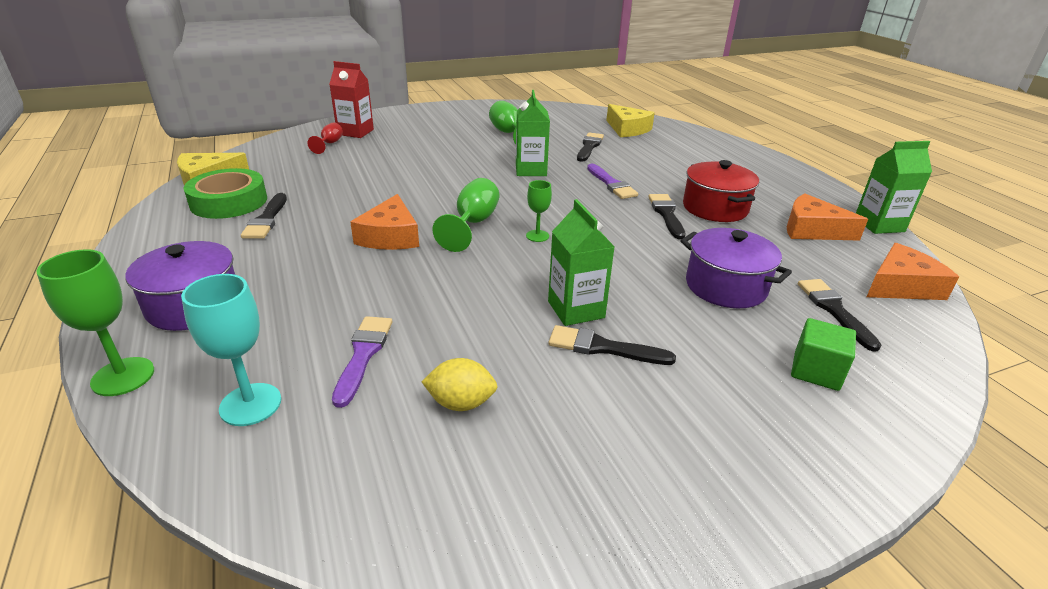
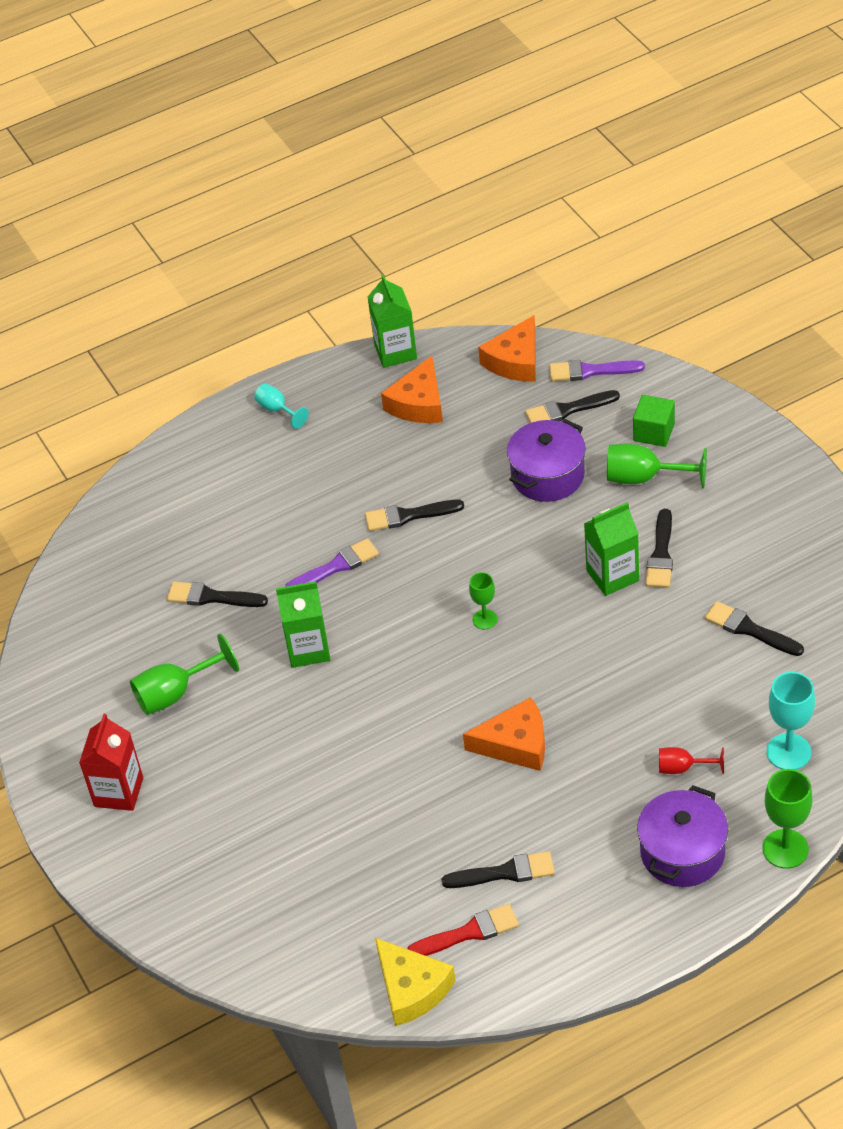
camera: 90 degrees left, 15 degrees up
(229, 202) = (468, 933): green tape -> red brush
(329, 144) = (254, 901): red goblet -> red goblet (683, 768)
(355, 132) = (198, 886): red carton -> red carton (119, 792)
(363, 355) = (714, 703): purple brush -> purple brush (590, 371)
(461, 403) = (749, 629): yellow lemon -> black brush
(473, 224) = (470, 679): green goblet -> green goblet (644, 478)
(627, 129) = (132, 559): yellow cheese -> none
(715, 208) = (384, 475): red pot -> none
(782, 175) = (277, 410): none -> turquoise goblet
(901, 286) = (515, 361): orange cheese -> orange cheese turned 120 degrees counterclockwise

